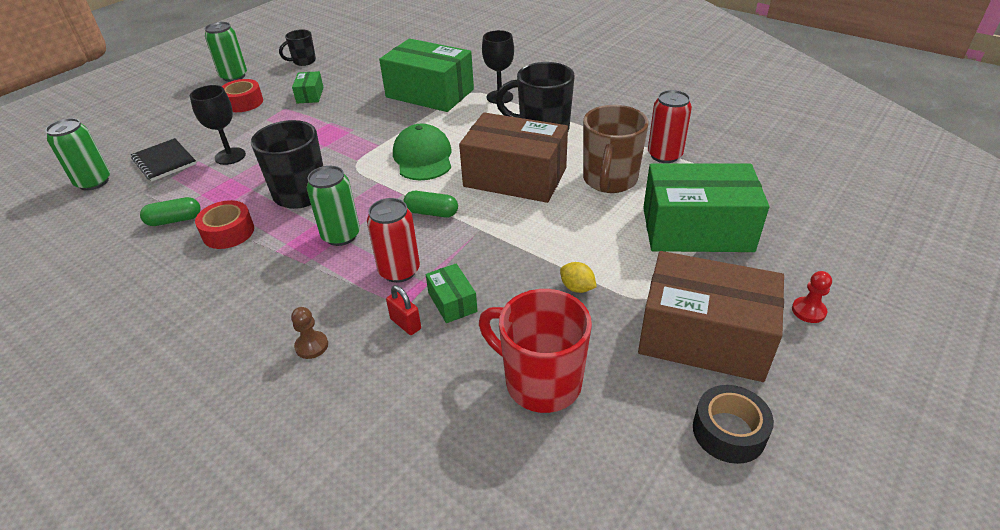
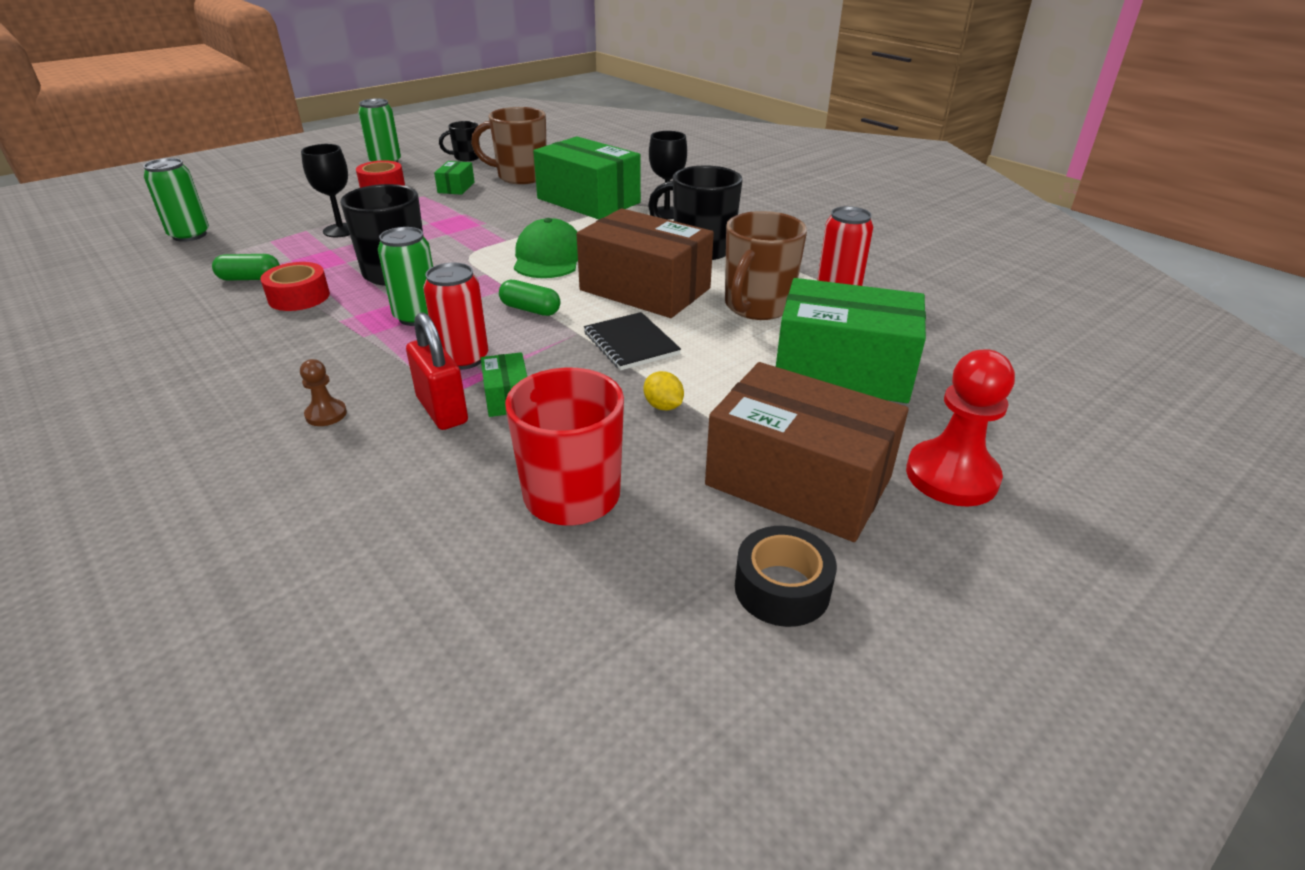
camera: 10 degrees right, 5 degrees down
(164, 161) = (271, 226): black notebook -> black notebook (631, 343)
(360, 76) = (520, 177): none -> brown mug
(405, 324) = (442, 410): red padlock -> red padlock, size x1.70
(808, 311) = (951, 476): red pawn -> red pawn, size x2.06

